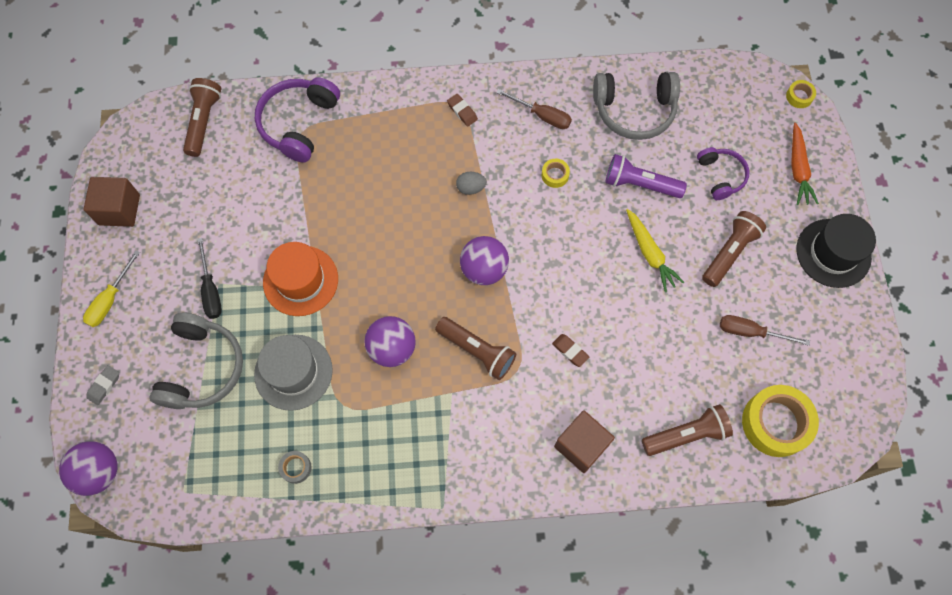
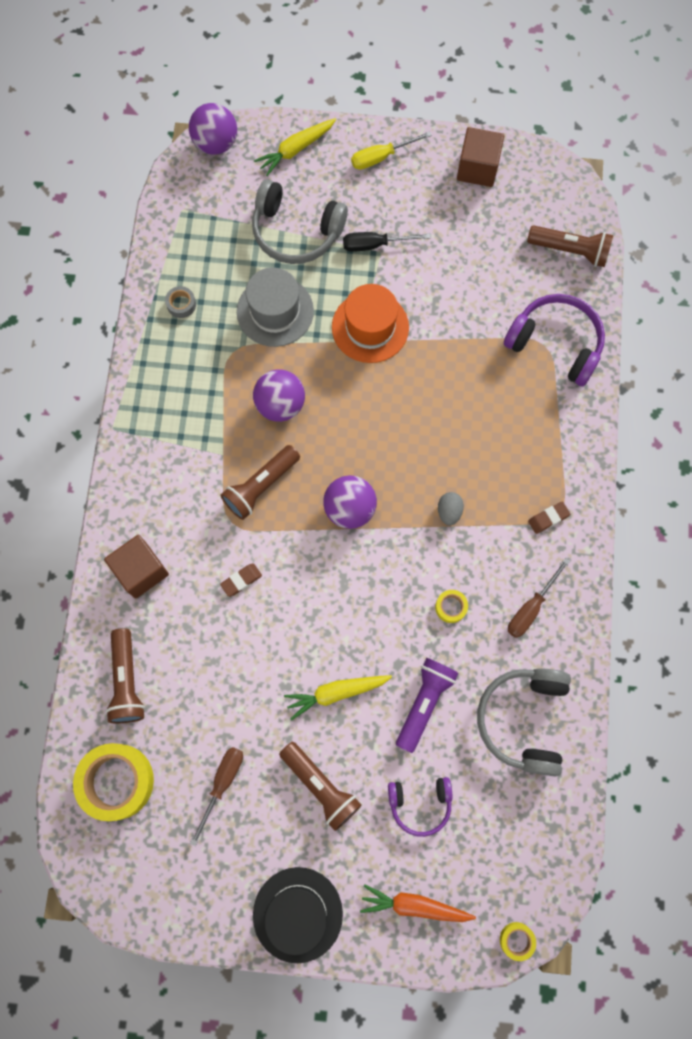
camera: 100 degrees right, 5 degrees up
(104, 386) = (296, 150): grey eraser -> yellow carrot
(110, 300) = (381, 157): yellow screwdriver -> yellow screwdriver turned 60 degrees counterclockwise

